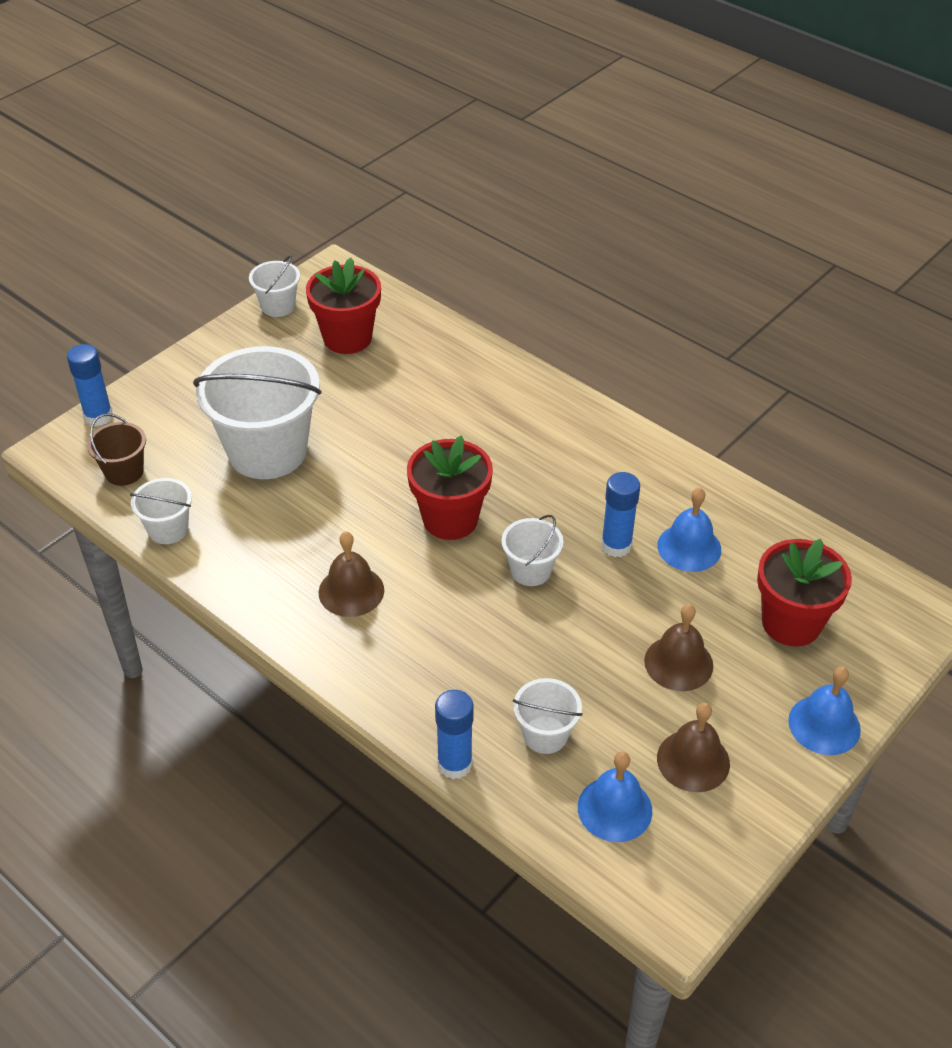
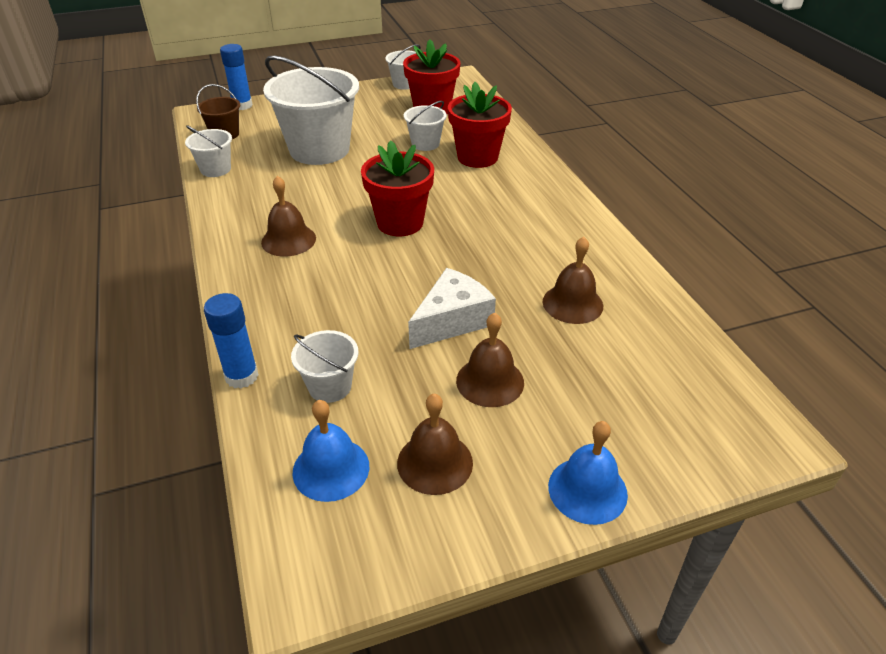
camera: 30 degrees right, 5 degrees down
(530, 570) = (428, 273): white bucket -> white bucket (425, 144)
(597, 615) = (452, 321): none -> white cheese
(616, 545) = (511, 281): blue glue stick -> none
(689, 547) = (572, 303): blue bell -> brown bell
(791, 623) = (621, 392): red flower pot -> red flower pot (477, 157)

